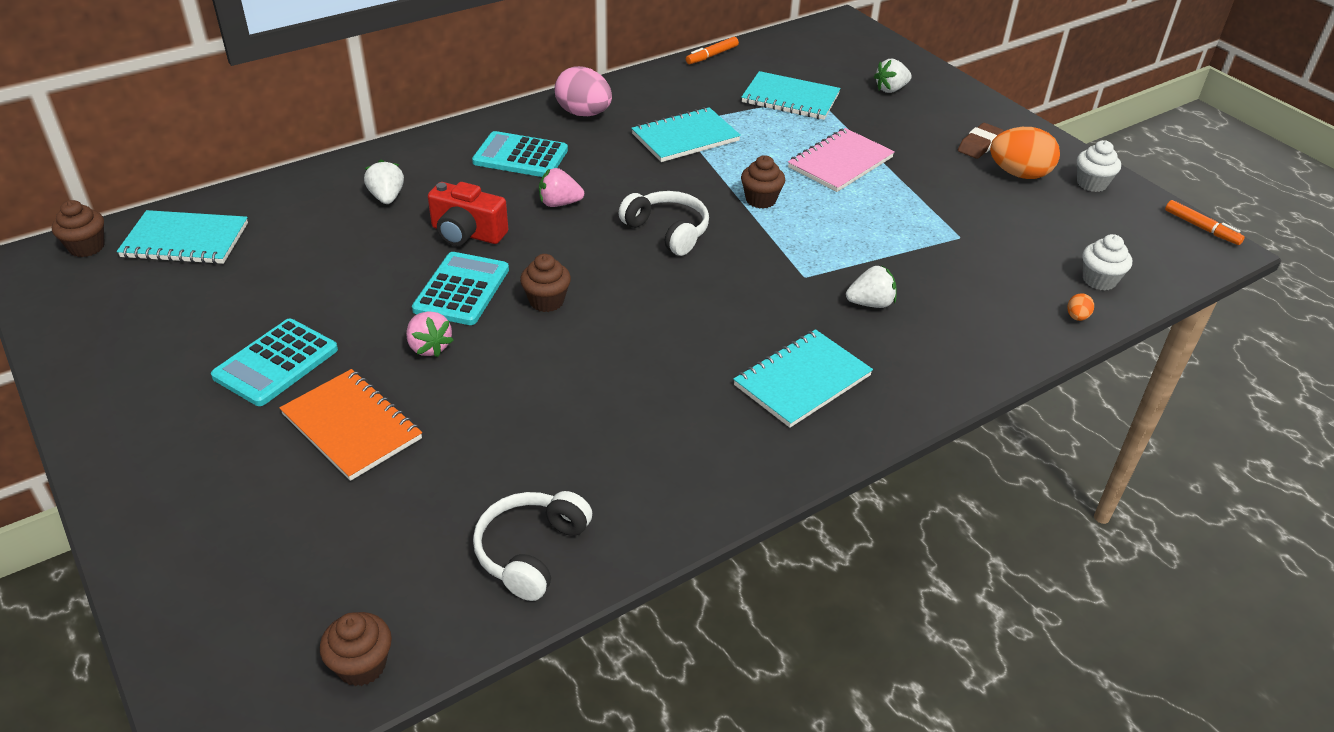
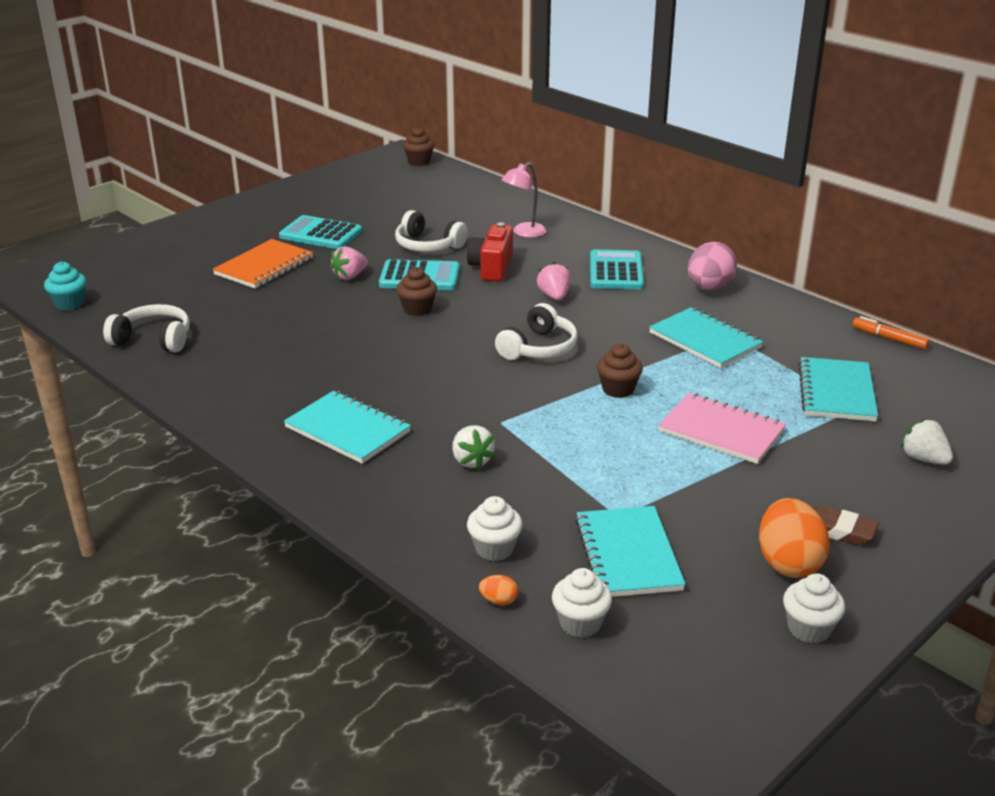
camera: 80 degrees right, 10 degrees down
(185, 241) = (438, 184): turquoise notebook -> turquoise notebook (627, 554)
(362, 665) = (69, 303): brown cupcake -> turquoise cupcake
(375, 273) = (428, 245): none -> white headphones
(387, 197) = (524, 233): white strawberry -> pink lamp
(1007, 309) = (494, 549): none -> white cupcake
(1201, 228) = (758, 736): orange marker -> none

